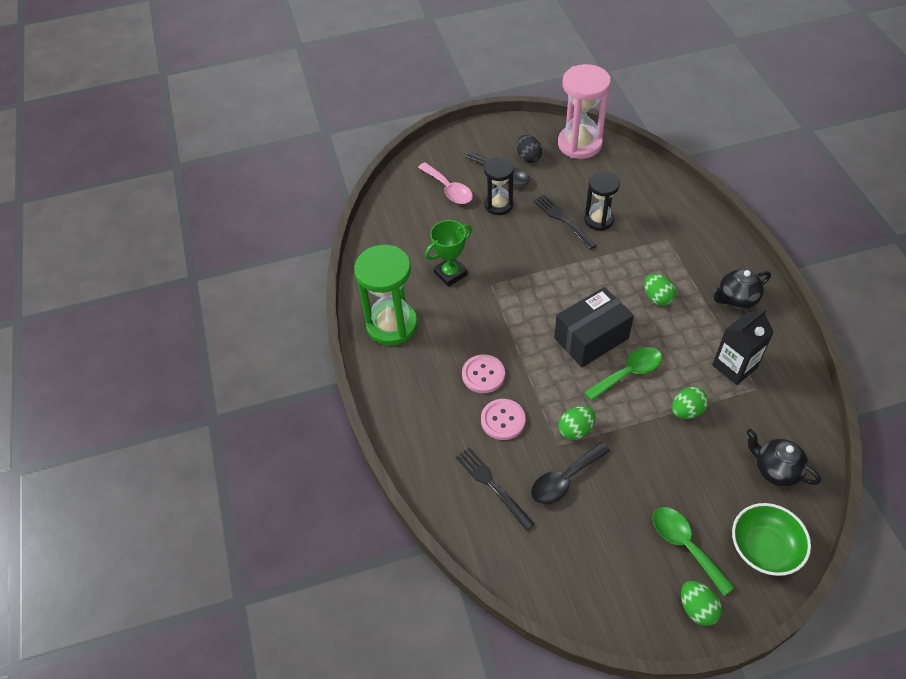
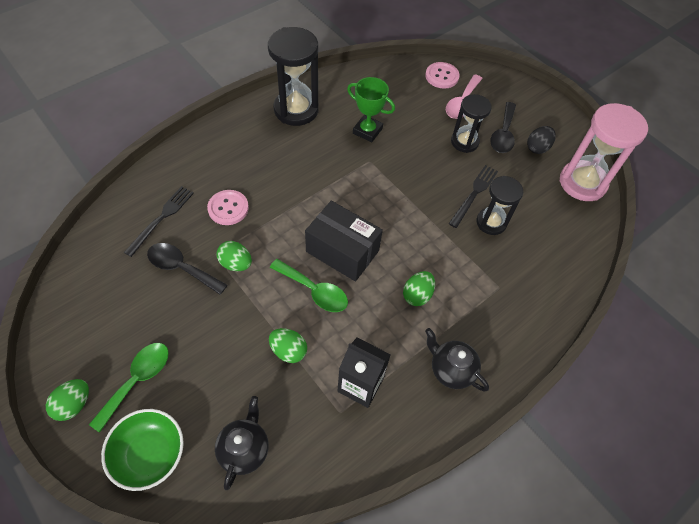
camera: 60 degrees right, 5 degrees up
(392, 325) = (296, 110): green hourglass -> black hourglass
(483, 375) = (270, 182): pink button -> pink button (442, 76)

